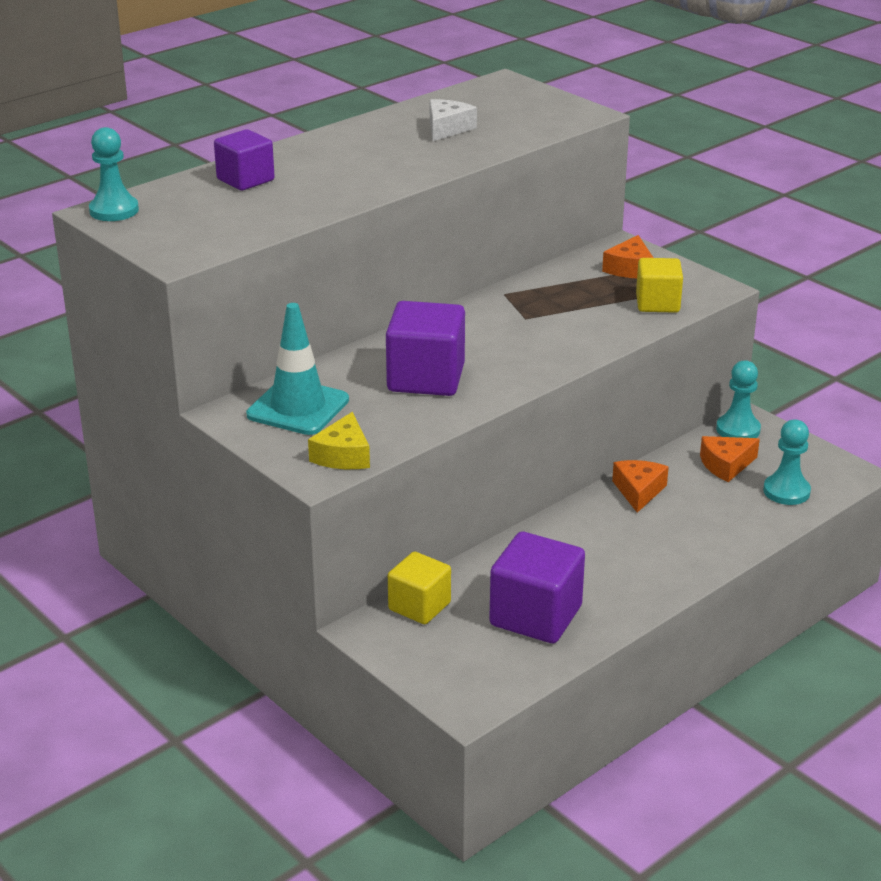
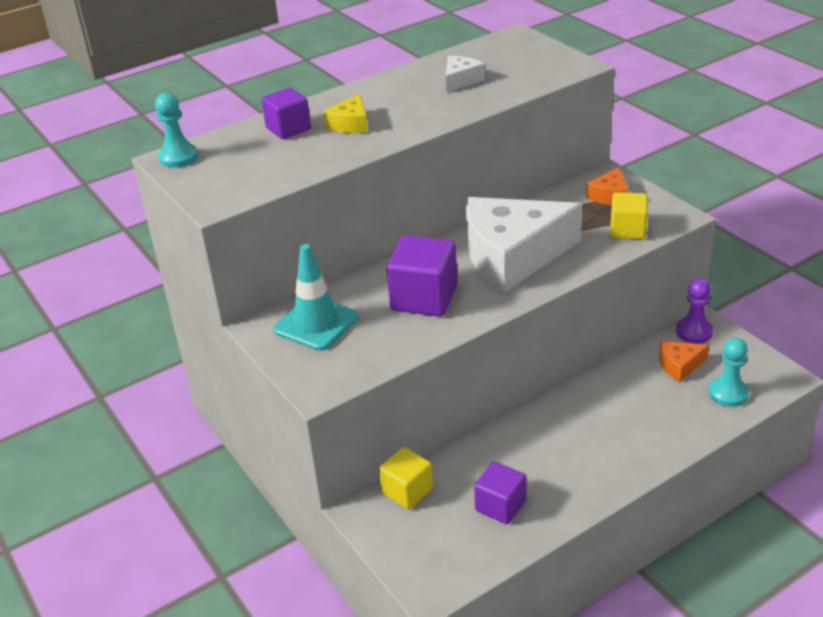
camera: 10 degrees right, 5 degrees up
(343, 455) = (343, 372): yellow cheese -> yellow cheese (350, 124)
(525, 332) = (513, 256): none -> white cheese
(536, 616) = (500, 506): purple cube -> purple cube, size x0.65
(638, 491) = (603, 388): orange cheese -> none
(738, 430) = (694, 332): turquoise pawn -> purple pawn

